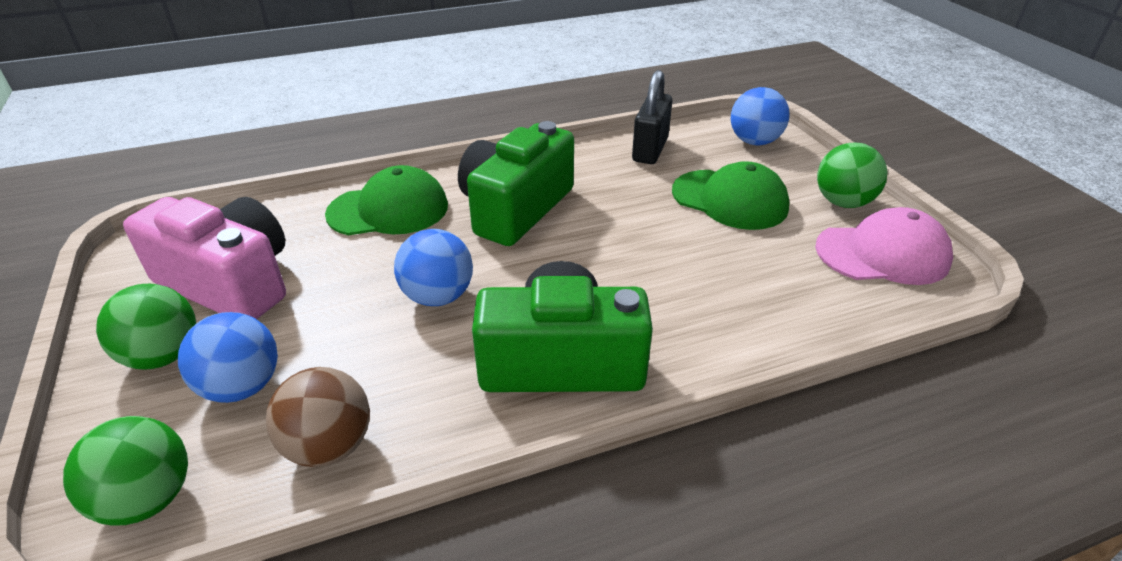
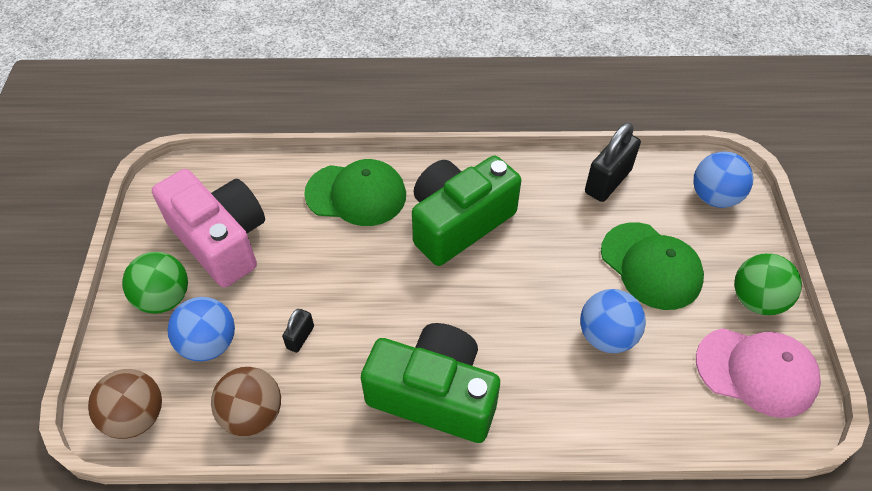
camera: 20 degrees right, 15 degrees up
(148, 499) = (136, 416): green ball -> brown ball
(368, 349) = (300, 337): none -> black padlock
(438, 296) = (365, 301): blue ball -> blue ball (606, 336)

